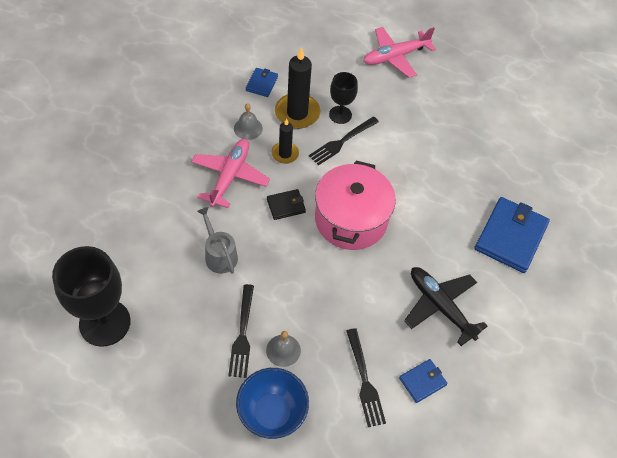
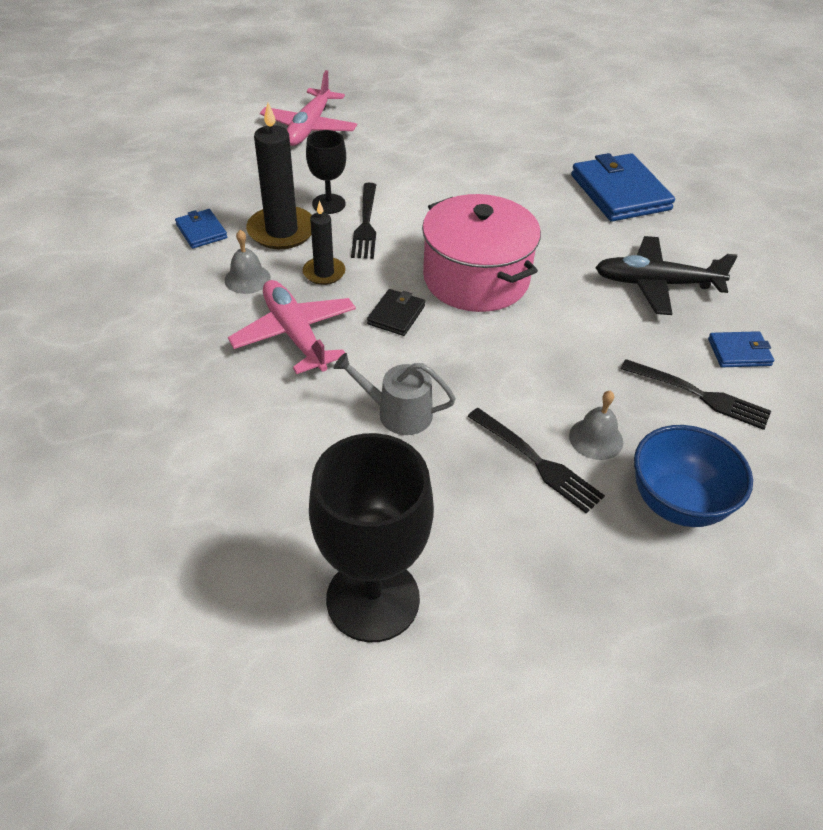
camera: 45 degrees left, 10 degrees down
(422, 381) = (739, 352): blue wallet -> blue wallet turned 75 degrees clockwise

